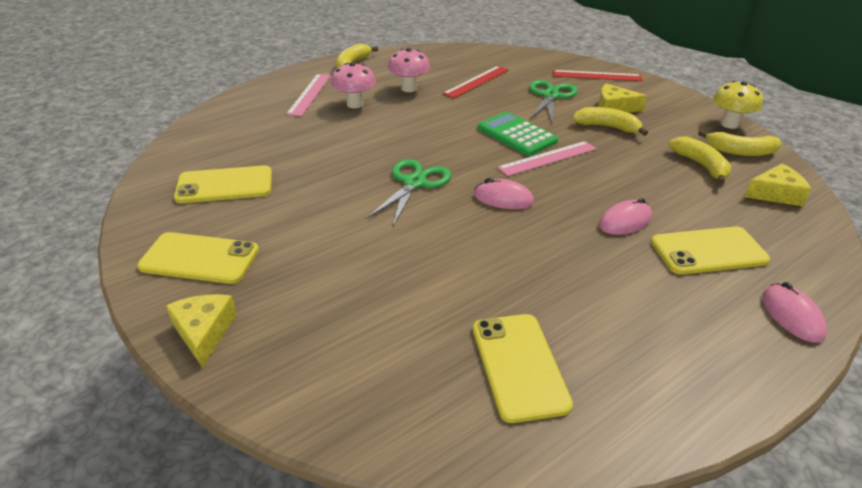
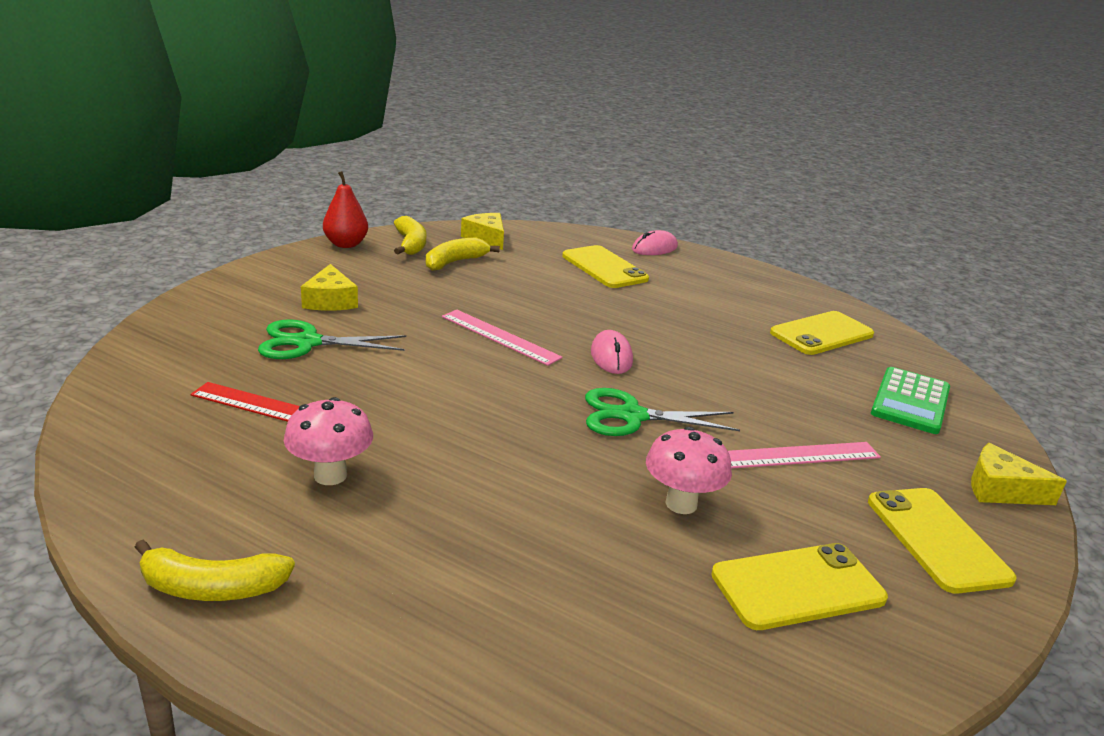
camera: 115 degrees left, 10 degrees down
(204, 332) = (1000, 489): yellow cheese -> yellow cheese turned 60 degrees clockwise
(224, 185) = (797, 586): yellow phone -> yellow phone turned 75 degrees counterclockwise
(309, 94) = (413, 605): pink ruler -> pink ruler (799, 456)
(355, 104) = (431, 525): pink mushroom -> pink mushroom (681, 504)
(516, 135) = (451, 359): green calculator -> green calculator (910, 401)
(597, 76) = (215, 312): red ruler -> none
(607, 127) = (392, 304): yellow banana -> none
(625, 221) = (592, 297): pink mouse -> none
(729, 124) = (346, 244): yellow mushroom -> red pear

